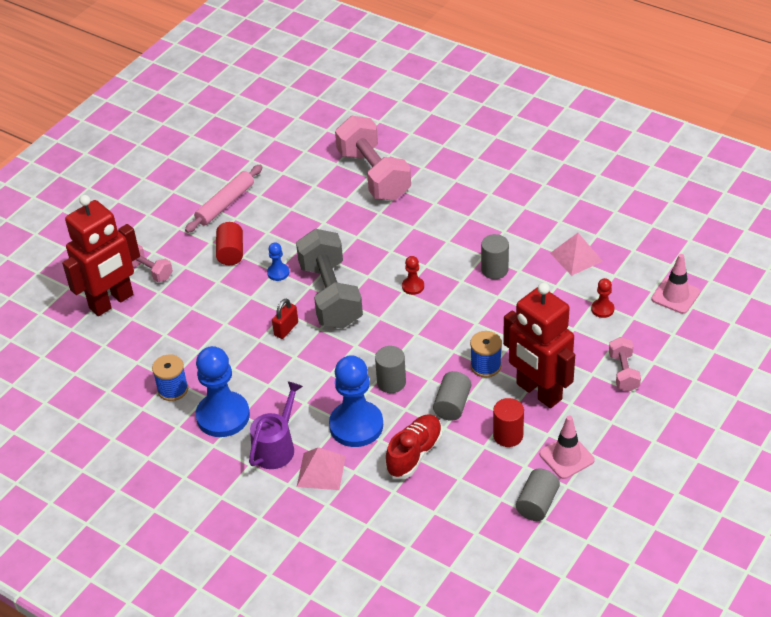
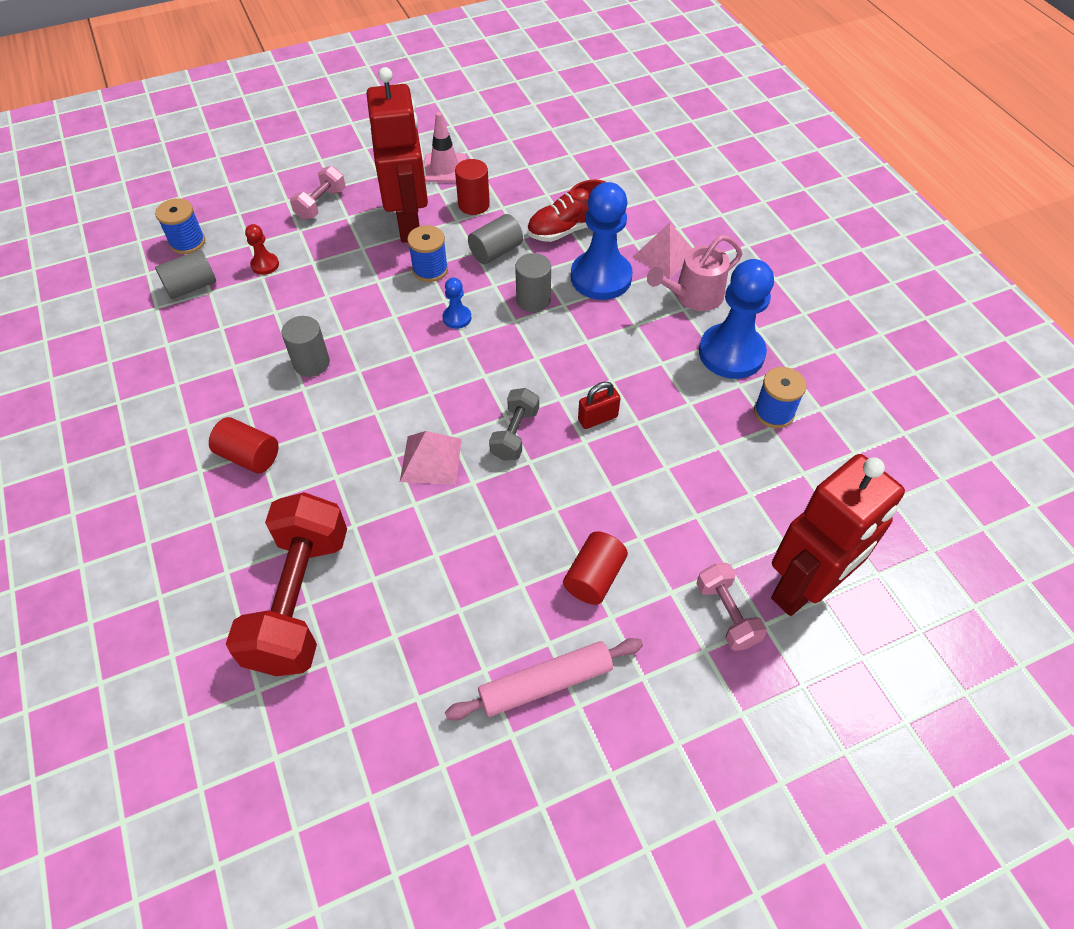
camera: 150 degrees left, 10 degrees up
(112, 302) = (804, 588): red robot -> red robot turned 150 degrees clockwise
(276, 447) = (693, 296): purple watering can -> pink watering can
(278, 273) = (553, 504): blue pawn -> blue pawn (457, 318)
(330, 295) = (515, 434): grey dumbbell -> grey dumbbell, size x0.49
(374, 175) = (299, 600): pink dumbbell -> red dumbbell
(413, 286) = (415, 392): red pawn -> none
(471, 211) = (249, 456): none -> red cylinder
(537, 504) = (503, 150): grey cylinder -> grey cylinder (191, 286)
(576, 257) = (217, 331): pink pyramid -> pink pyramid (431, 460)
(675, 295) = (187, 242): pink traffic cone -> blue spool

